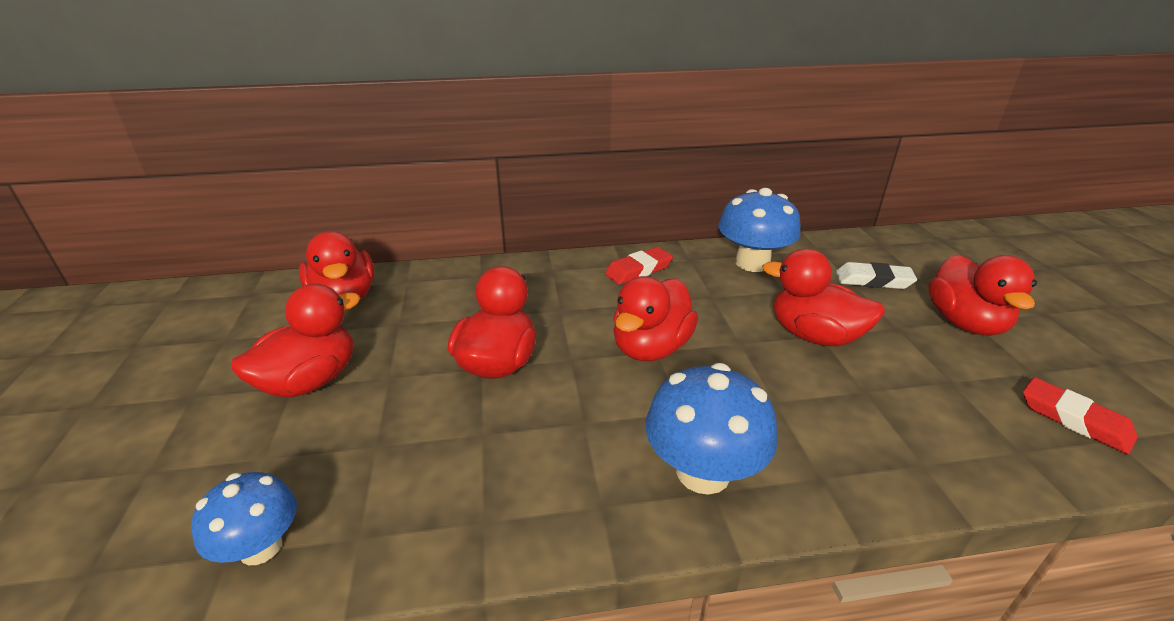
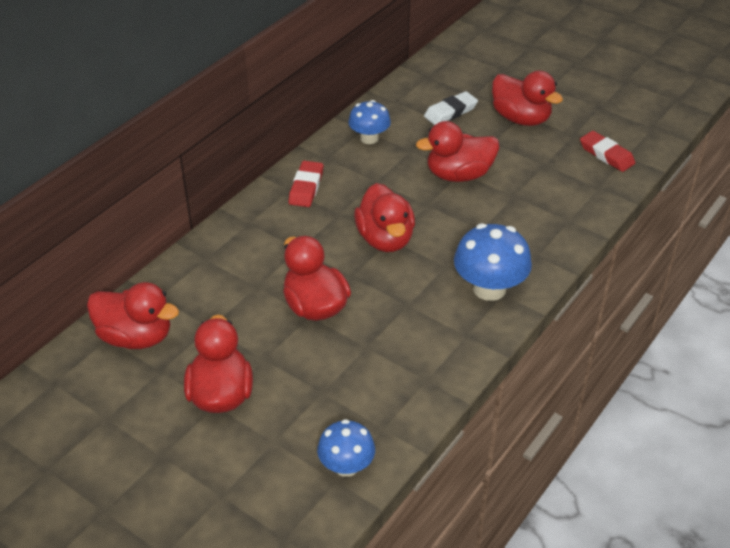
camera: 45 degrees left, 10 degrees up
(752, 263) = (369, 138): blue mushroom -> blue mushroom, size x0.64
(1074, 420) = (606, 155): red eraser -> red eraser turned 45 degrees clockwise

